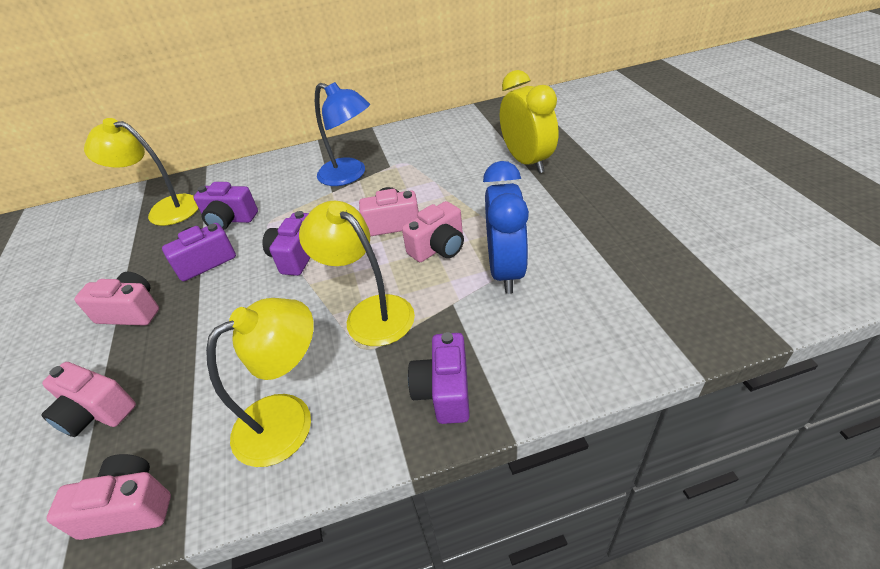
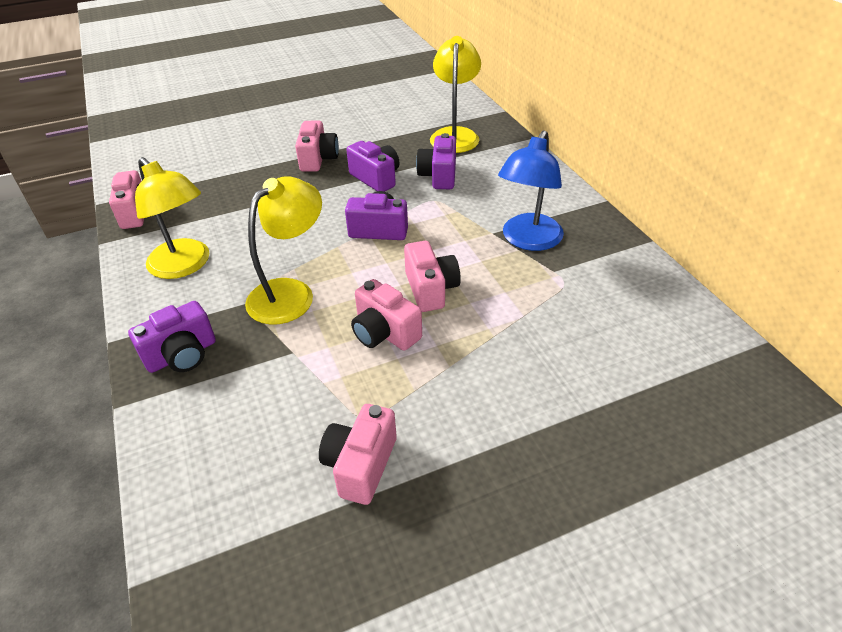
camera: 80 degrees right, 0 degrees up
(96, 412) = (221, 175): pink camera -> pink camera (361, 465)
(444, 391) = (182, 355): purple camera -> purple camera turned 150 degrees clockwise
(505, 270) = (338, 395): blue clock -> none
(526, 161) = (588, 415): yellow clock -> none

